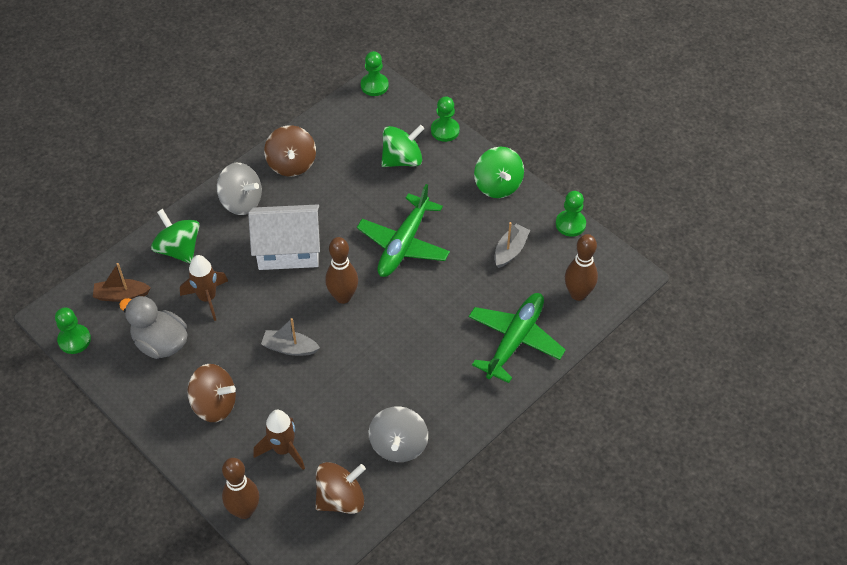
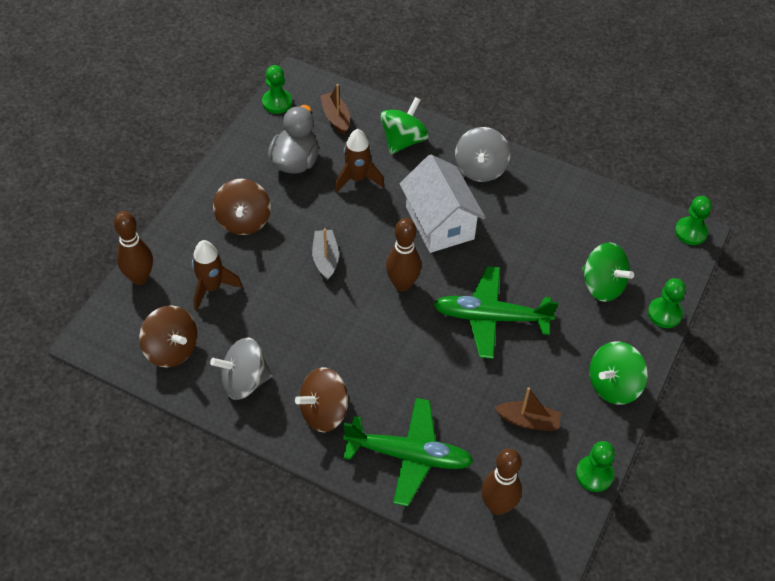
camera: 70 degrees right, 0 degrees up
(291, 164) = (547, 193): brown spinning top -> brown spinning top (324, 412)
(510, 250) = (528, 421): grey boat -> brown boat

